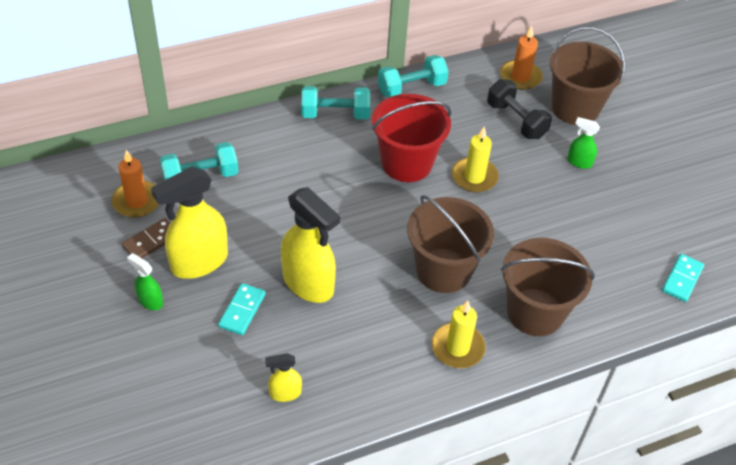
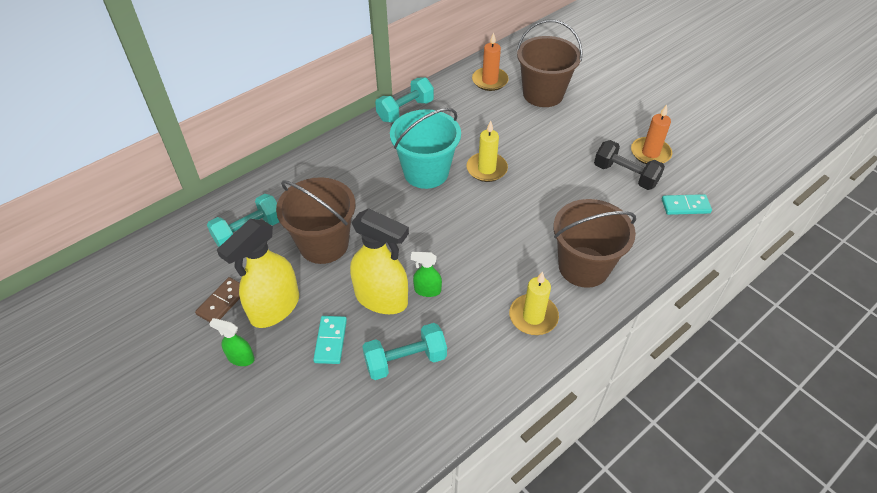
camera: 15 degrees left, 0 degrees up
(137, 201) = (196, 269): orange candle -> orange candle (650, 153)
(285, 393) = (398, 405): yellow spray bottle -> none
(335, 114) = (349, 147): turquoise dumbbell -> turquoise dumbbell (405, 360)
(406, 163) = (426, 172): red bucket -> turquoise bucket
(443, 270) = (493, 253): brown bucket -> brown bucket (324, 244)
(516, 120) = (501, 115): black dumbbell -> black dumbbell (625, 175)
(579, 162) = (565, 135): green spray bottle -> green spray bottle (427, 290)
(682, 279) = (685, 206): turquoise domino -> turquoise domino turned 75 degrees clockwise

